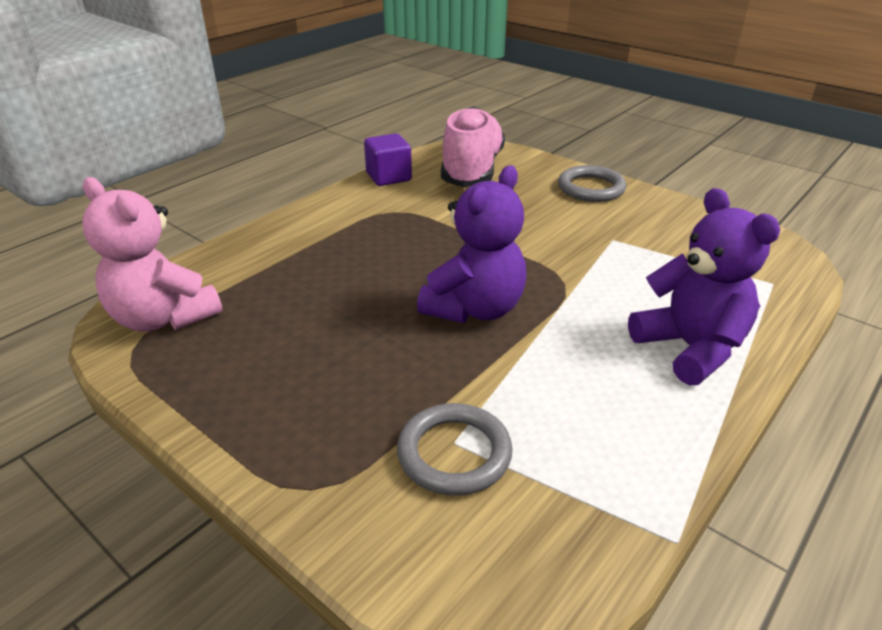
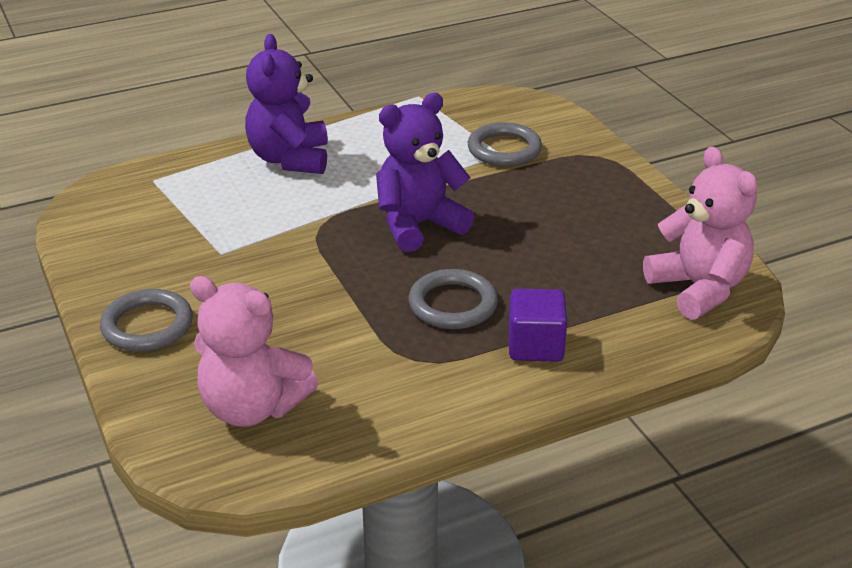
camera: 155 degrees left, 0 degrees up
(388, 177) = (378, 429): purple cube -> purple cube (535, 346)
(390, 250) = (453, 304): none -> grey ring
(472, 170) = (252, 407): pink shoe -> pink teddy bear

